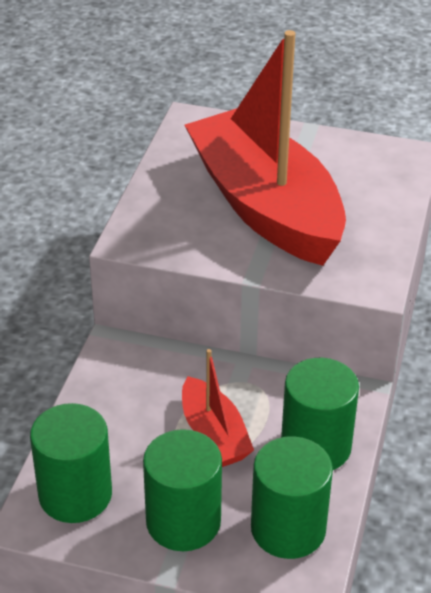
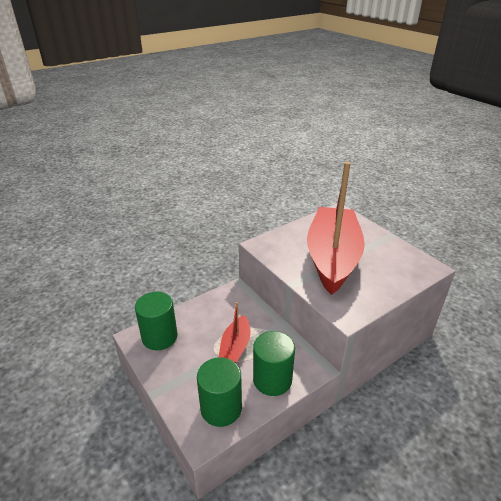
camera: 40 degrees right, 5 degrees down
(183, 521) = (184, 375): green cylinder -> none

